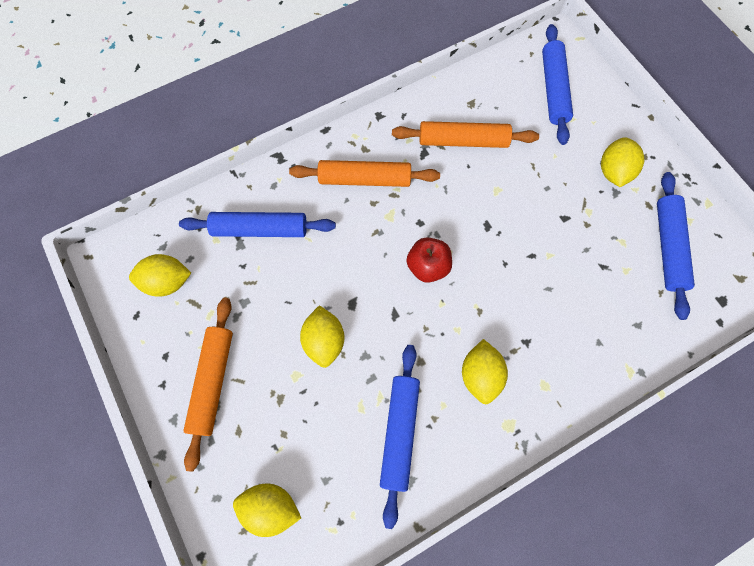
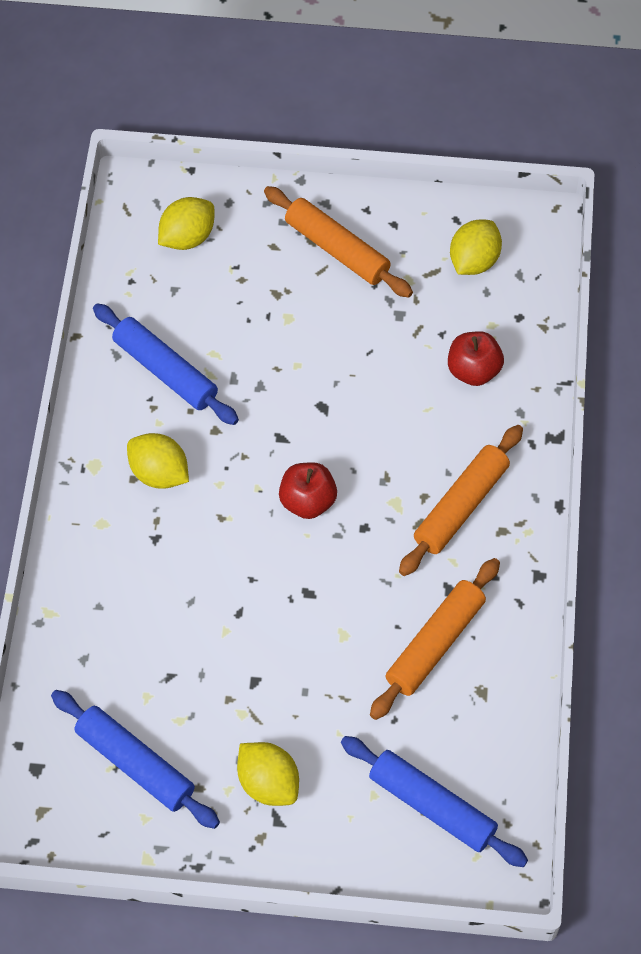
camera: 125 degrees right, 10 degrees down
(260, 229) = (473, 370): blue rolling pin -> red apple
(324, 341) = (303, 360): yellow lemon -> none

